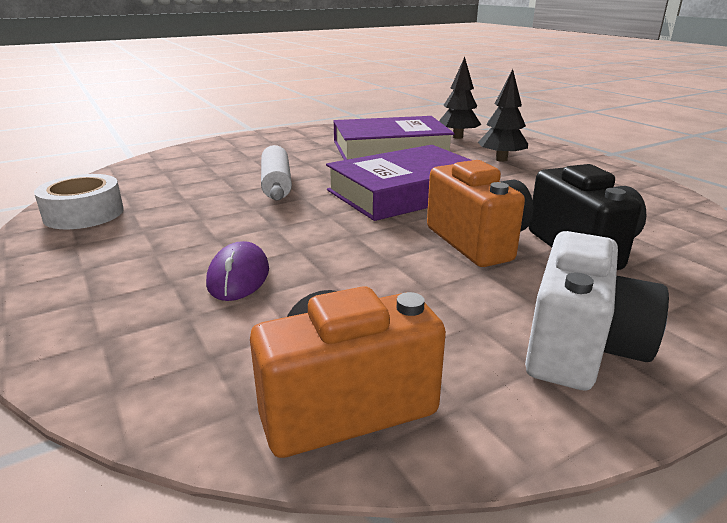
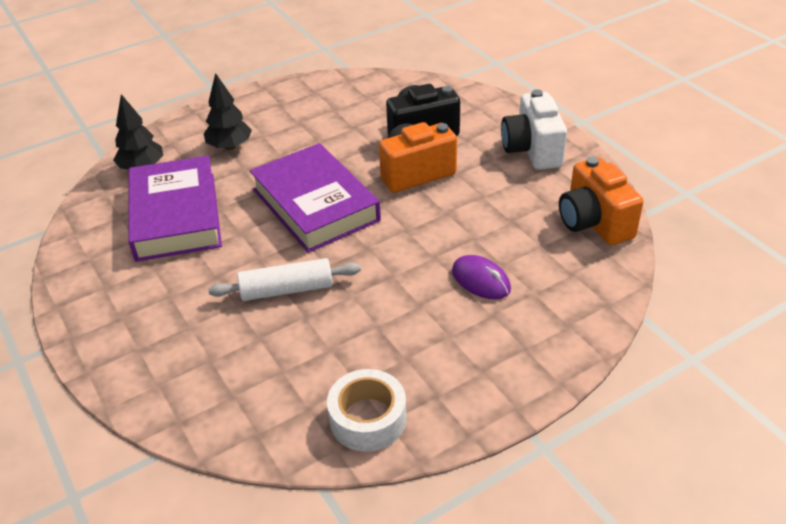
camera: 90 degrees left, 15 degrees up
(238, 276) = (481, 280): purple mouse -> purple mouse turned 45 degrees clockwise
(580, 348) = (532, 150): white camera -> white camera turned 120 degrees counterclockwise

